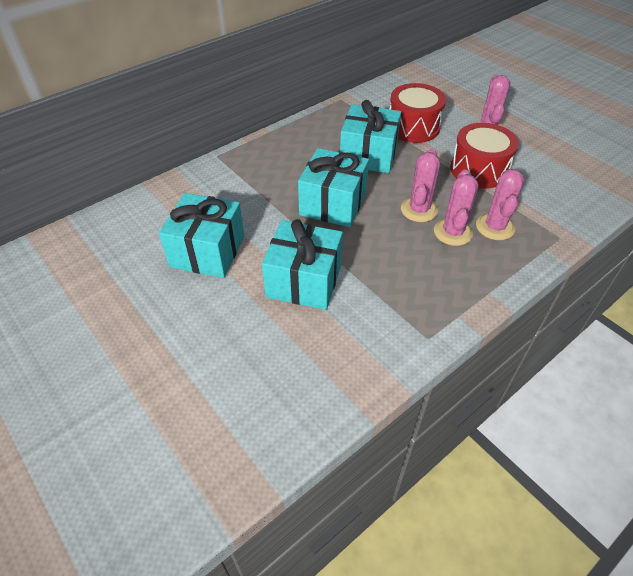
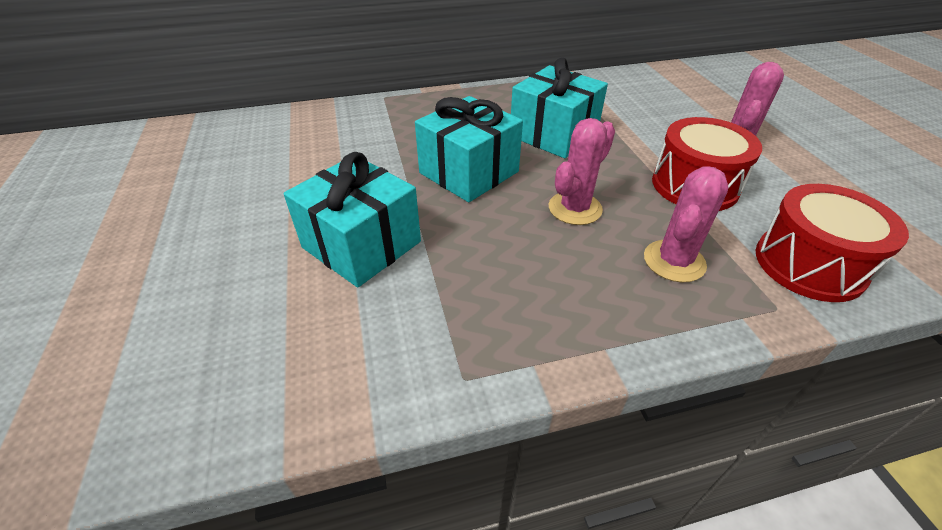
camera: 25 degrees right, 5 degrees down
(207, 251) = (288, 180): turquoise gift -> none
(413, 127) = (633, 119): red drum -> red drum (809, 264)
(453, 232) = (604, 249): pink cactus -> none

